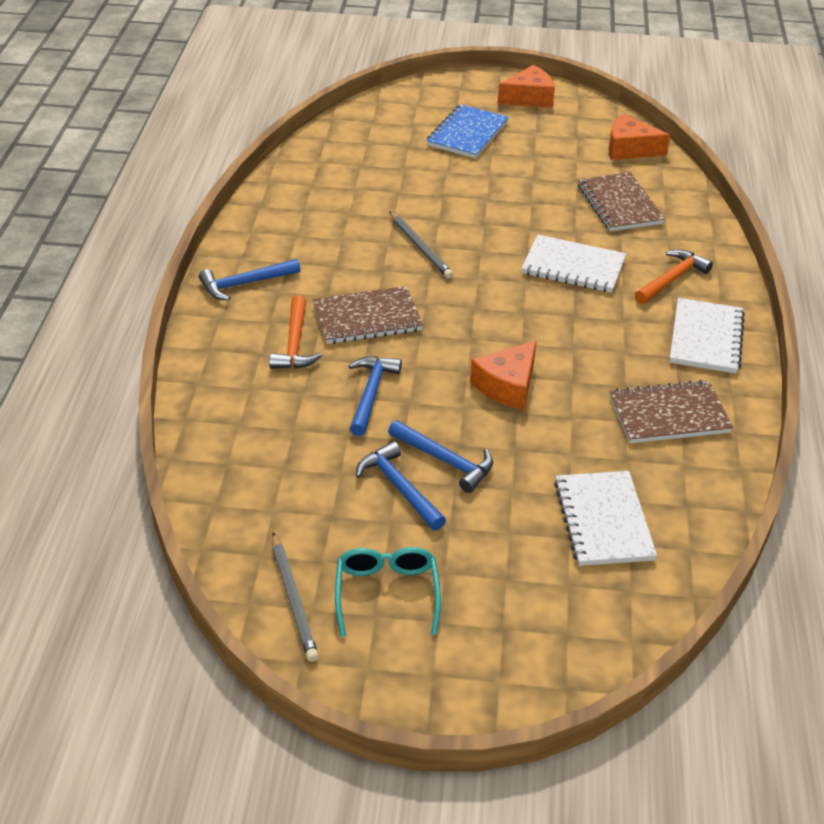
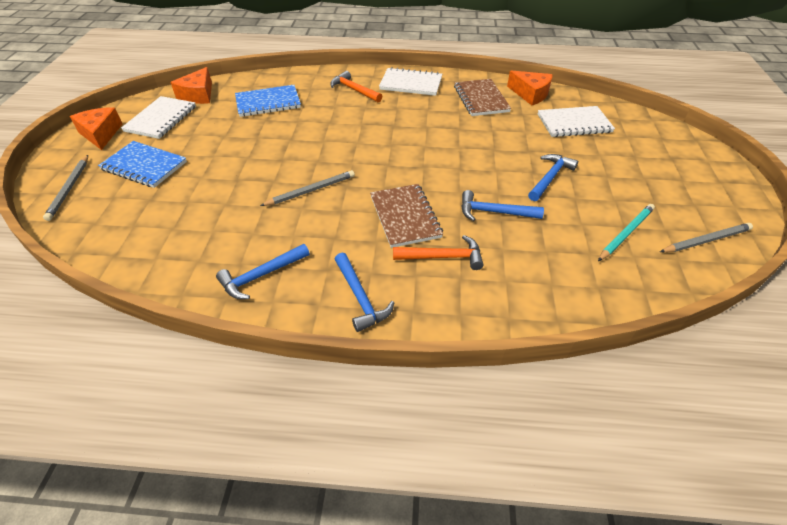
camera: 90 degrees left, 5 degrees up
(317, 514) = (625, 233): none -> turquoise pencil
(387, 593) = (674, 200): turquoise glasses -> none
(399, 488) = (583, 197): blue hammer -> blue hammer (261, 276)
(427, 99) = (69, 189): none -> grey pencil
(507, 386) = (470, 152): orange cheese -> orange cheese (530, 94)
(573, 267) = (340, 123): white notebook -> white notebook (161, 119)
(619, 204) = (268, 103): brown notebook -> blue notebook

